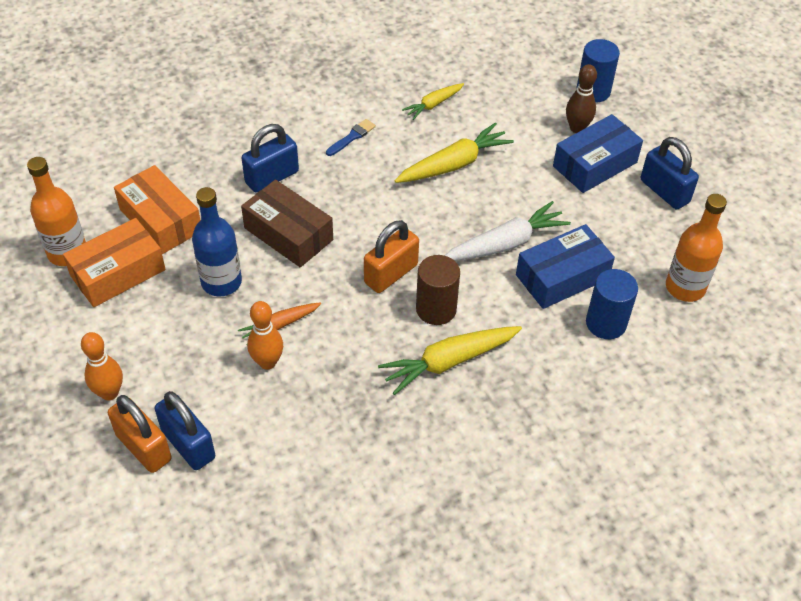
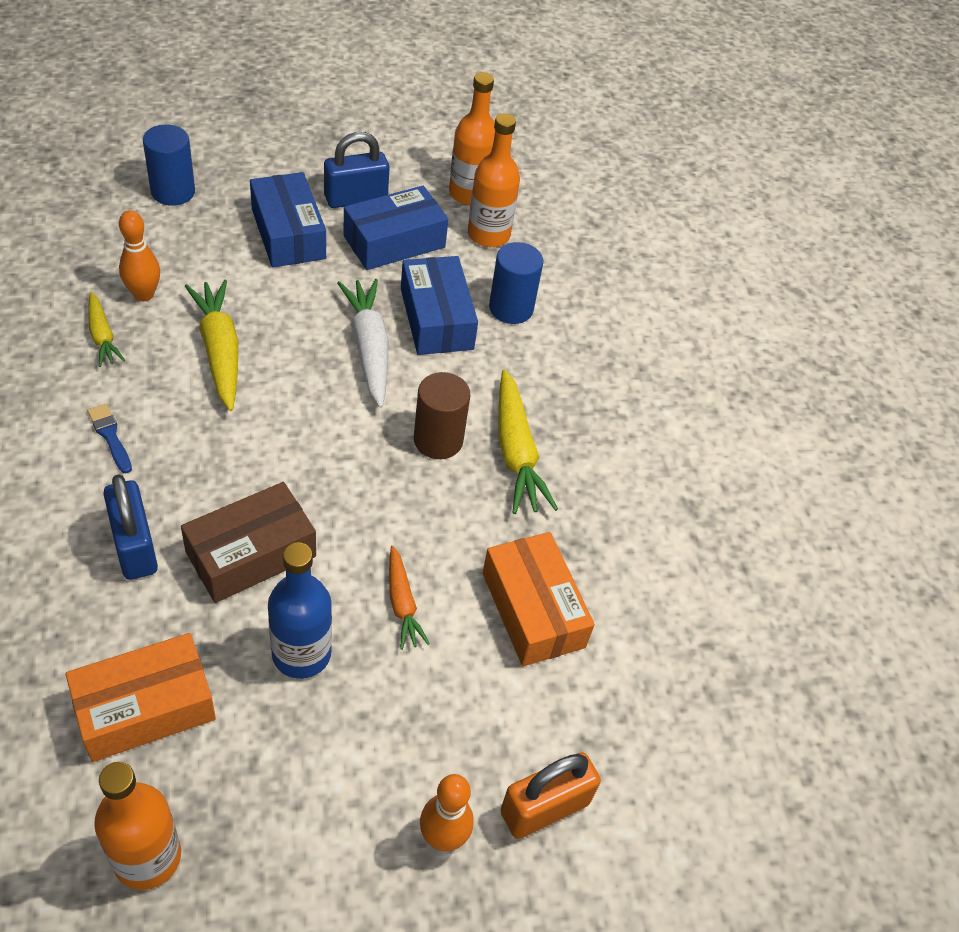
camera: 80 degrees left, 0 degrees up
(118, 273) = (224, 787): orange box -> orange box (533, 610)
(188, 444) = (554, 752): blue padlock -> none
(267, 362) = (456, 632): orange bowling pin -> orange bowling pin (144, 294)
(391, 274) = (367, 466): orange padlock -> none
(577, 128) = (224, 226): brown bowling pin -> none
(631, 228) = (394, 242): none -> blue box
(727, 262) = (469, 193): none -> orange bottle

